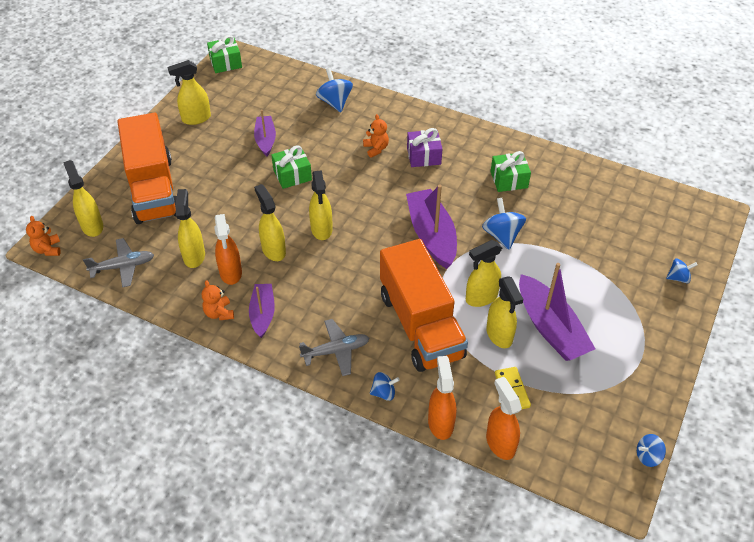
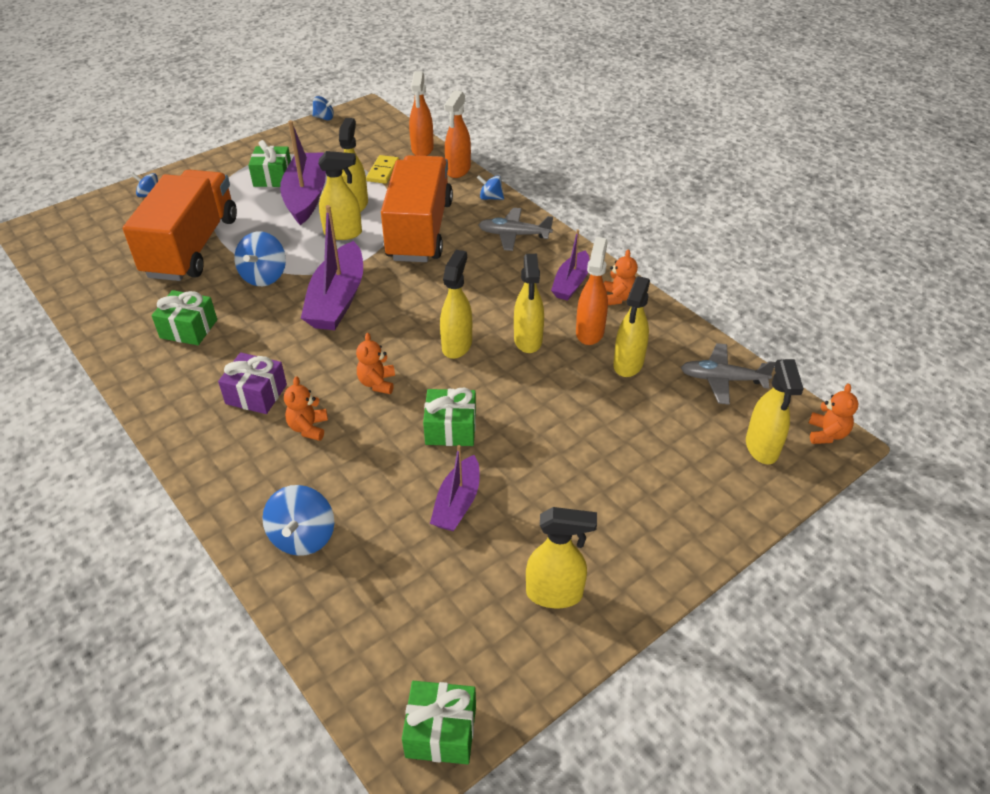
camera: 155 degrees left, 5 degrees down
(153, 189) = (662, 476): orange truck -> orange truck (192, 247)
(356, 186) = (377, 383): none -> orange teddy bear
(603, 340) = (273, 177): none -> green gift

